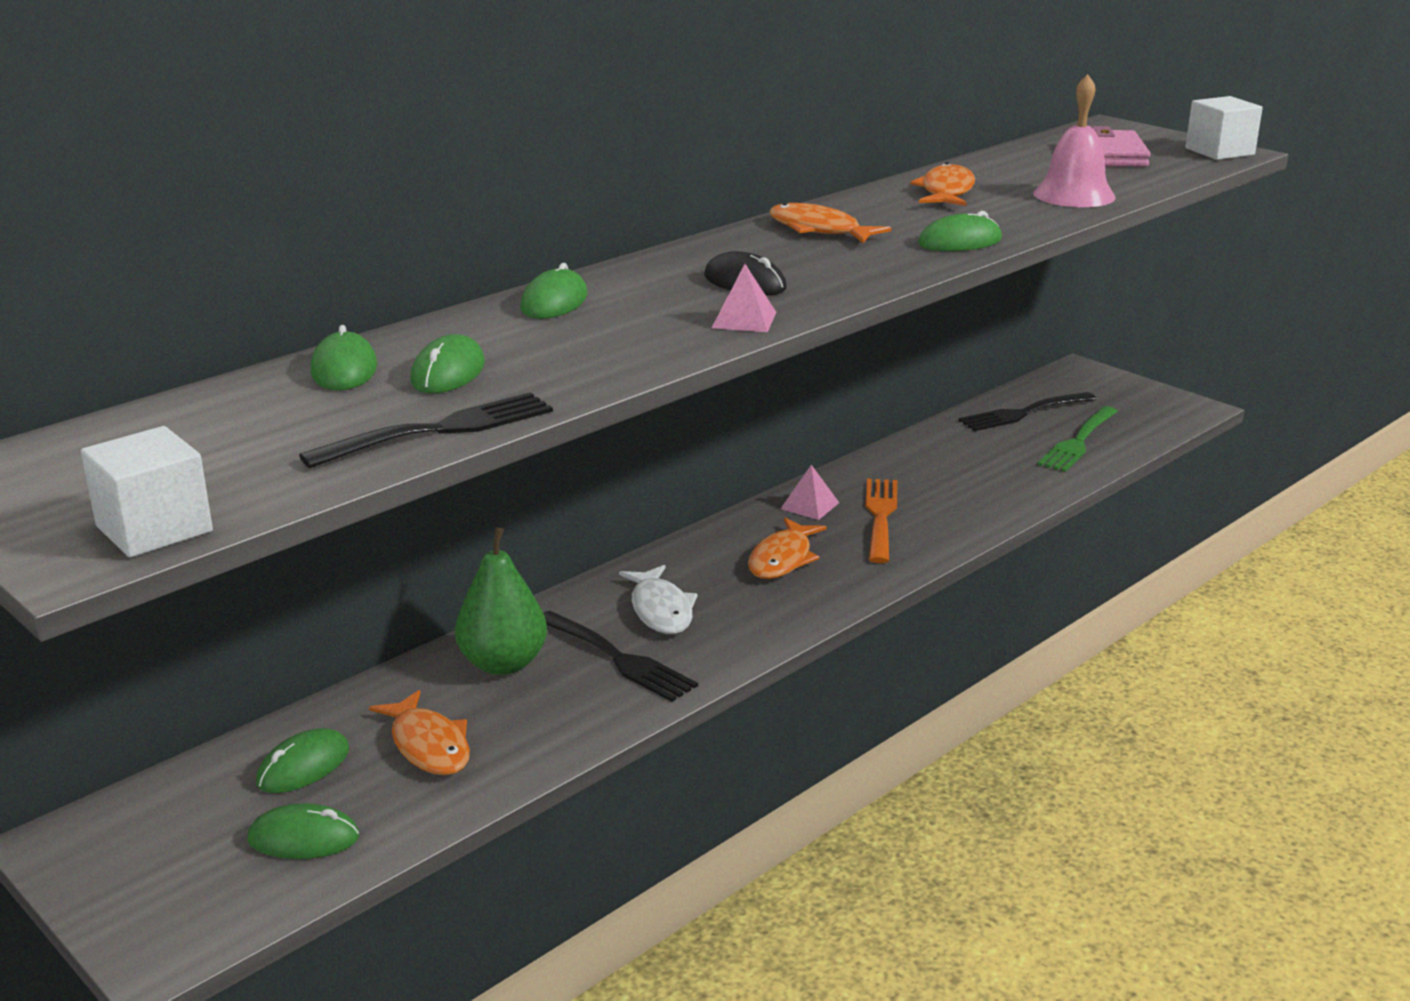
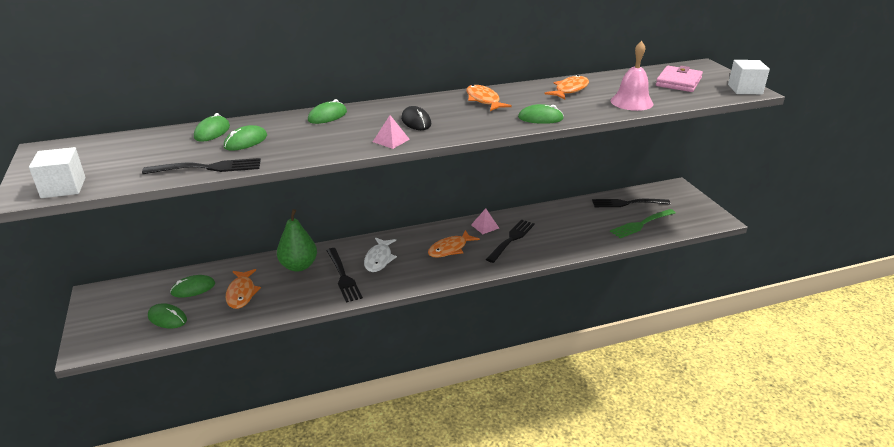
camera: 25 degrees right, 5 degrees up
(880, 516) = (511, 239): orange fork -> black fork

